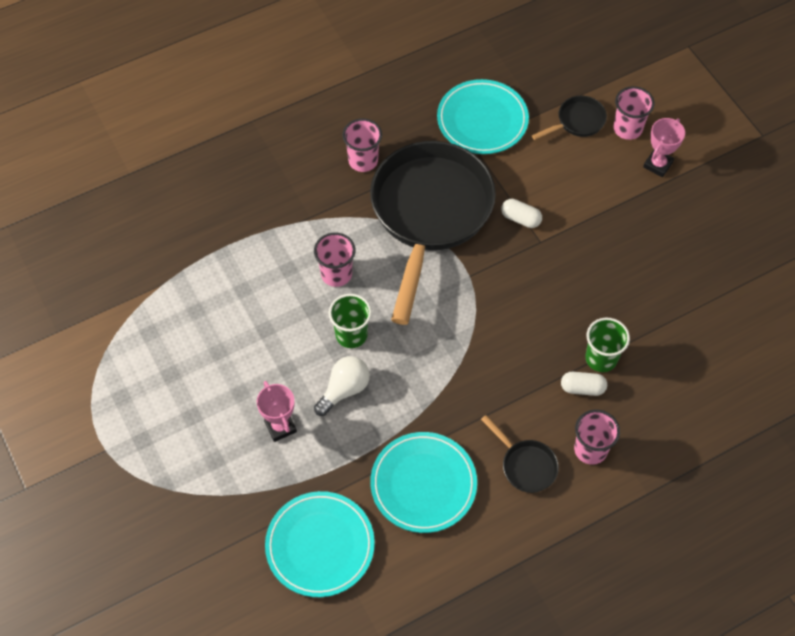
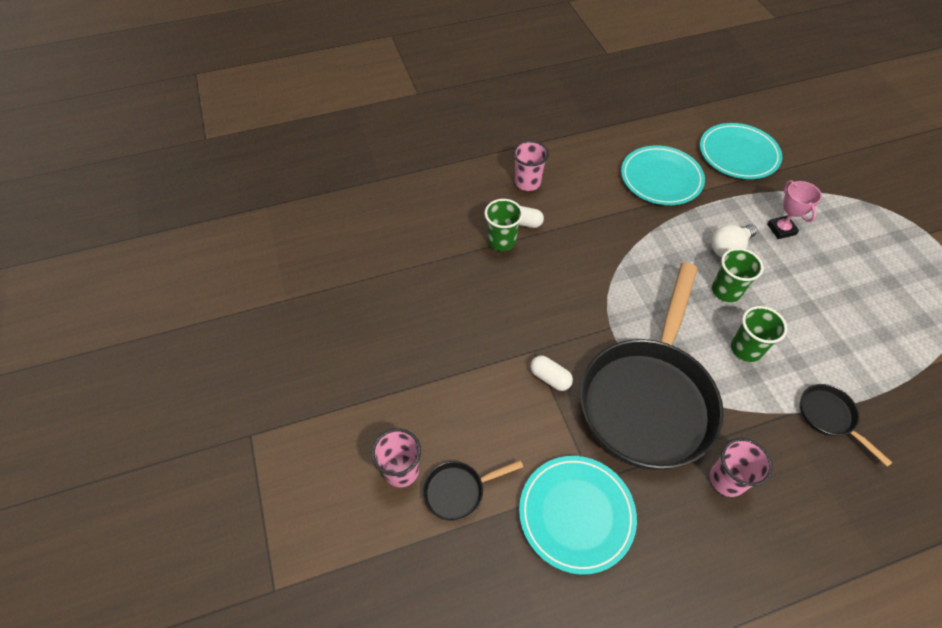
camera: 170 degrees left, 5 degrees down
(336, 274) = (746, 349): pink cup -> green cup
(526, 465) = (580, 180): black pan -> black pan (829, 417)
(658, 165) = (384, 417): pink trophy -> none

